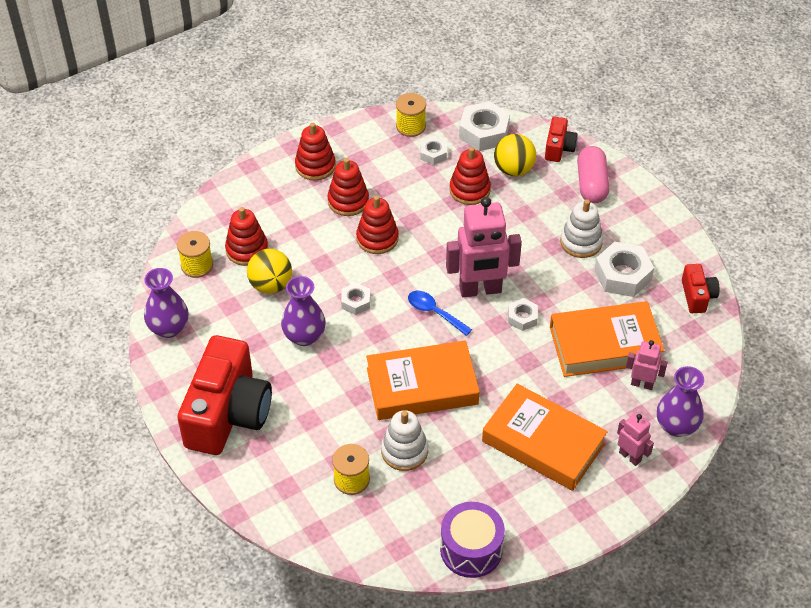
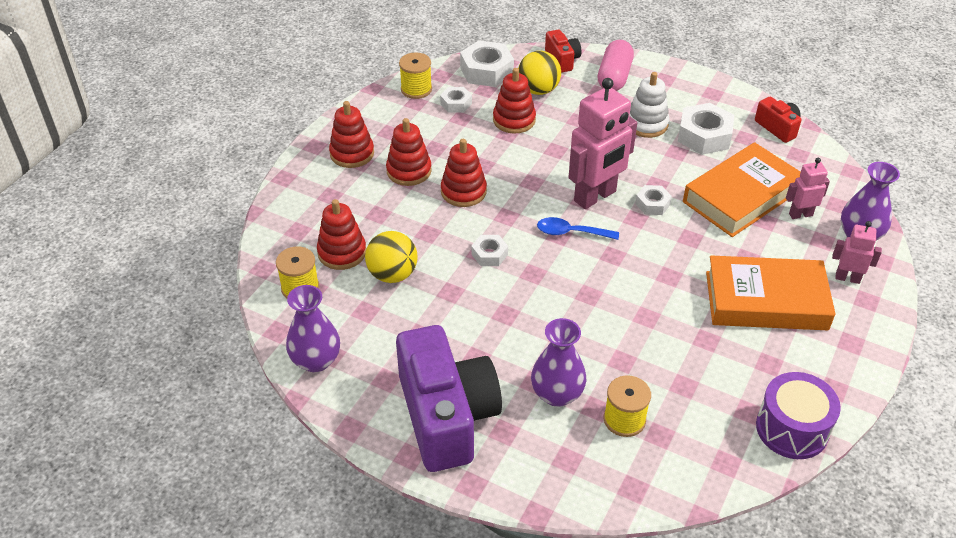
camera: 30 degrees left, 5 degrees down
(228, 414) = (446, 416): red camera -> purple camera
(304, 336) = (465, 306): purple vase -> purple vase (557, 394)
(404, 451) = (651, 368): white stacking toy -> none
(422, 386) = (616, 302): orange book -> none
(591, 184) = (614, 77): pink capsule -> pink capsule turned 45 degrees clockwise

